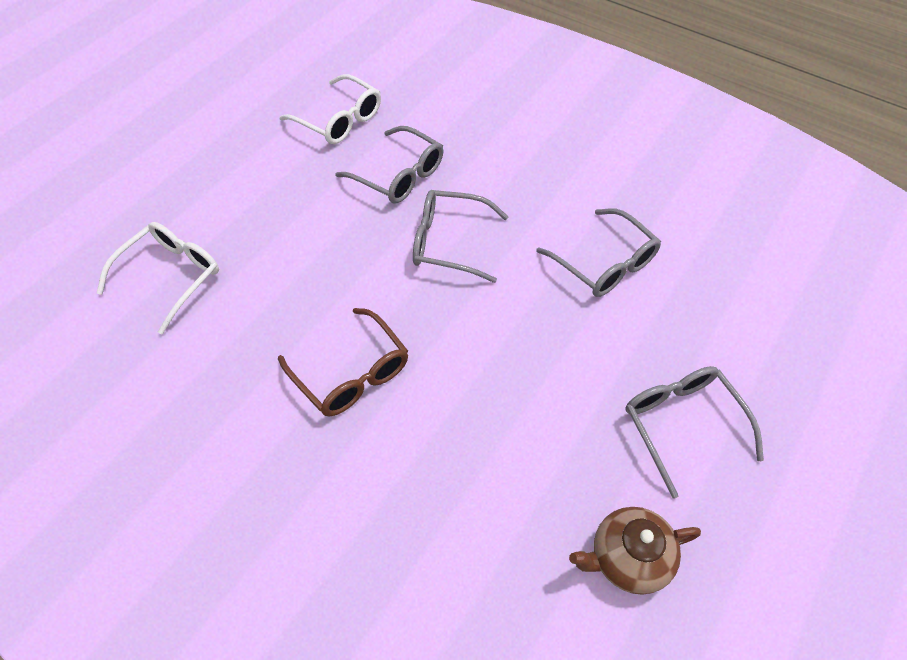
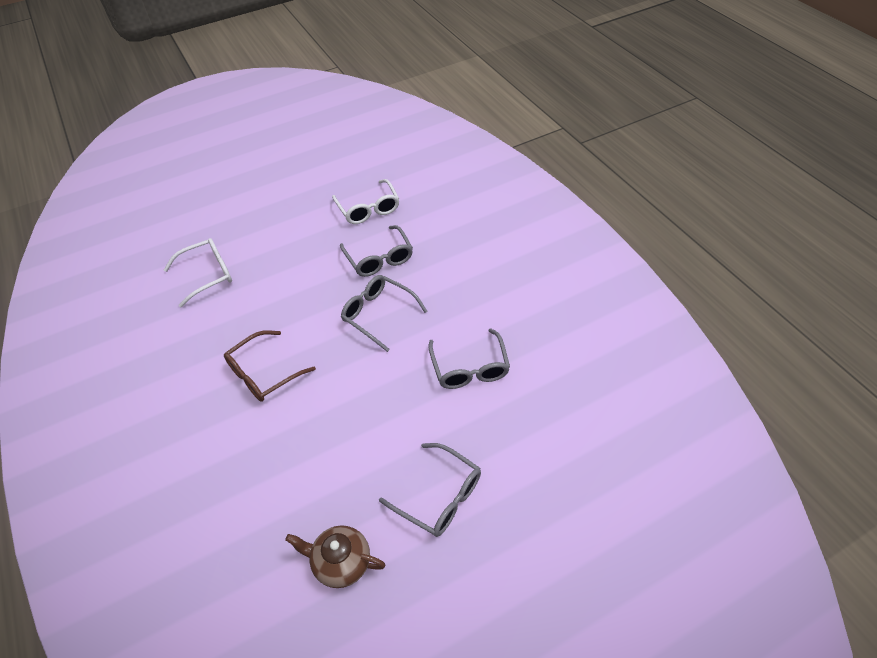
camera: 30 degrees right, 5 degrees down
(351, 374) = (263, 374): brown glasses -> brown glasses turned 60 degrees clockwise
(682, 424) = (440, 497): grey glasses -> grey glasses turned 120 degrees clockwise

